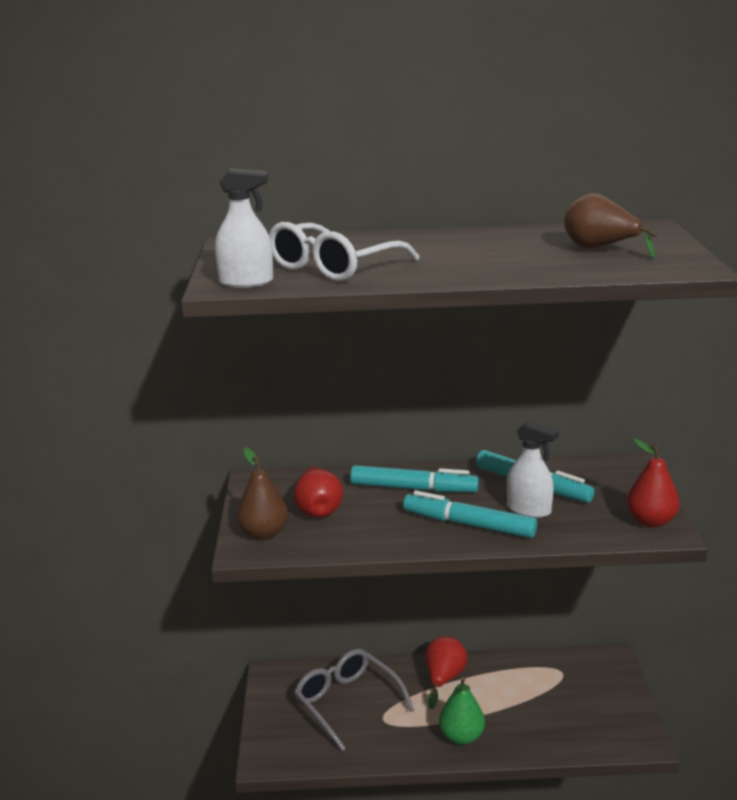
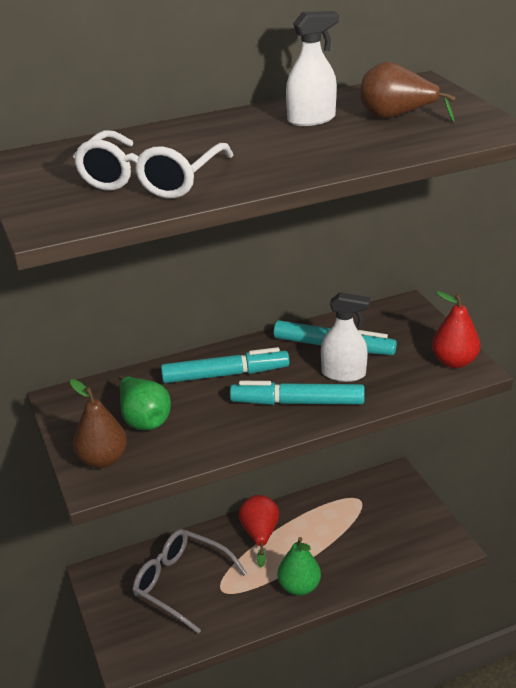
camera: 20 degrees left, 10 degrees up
(246, 282) = (71, 215): white spray bottle -> white spray bottle (311, 119)
(318, 509) = (144, 419): red pear -> green pear

